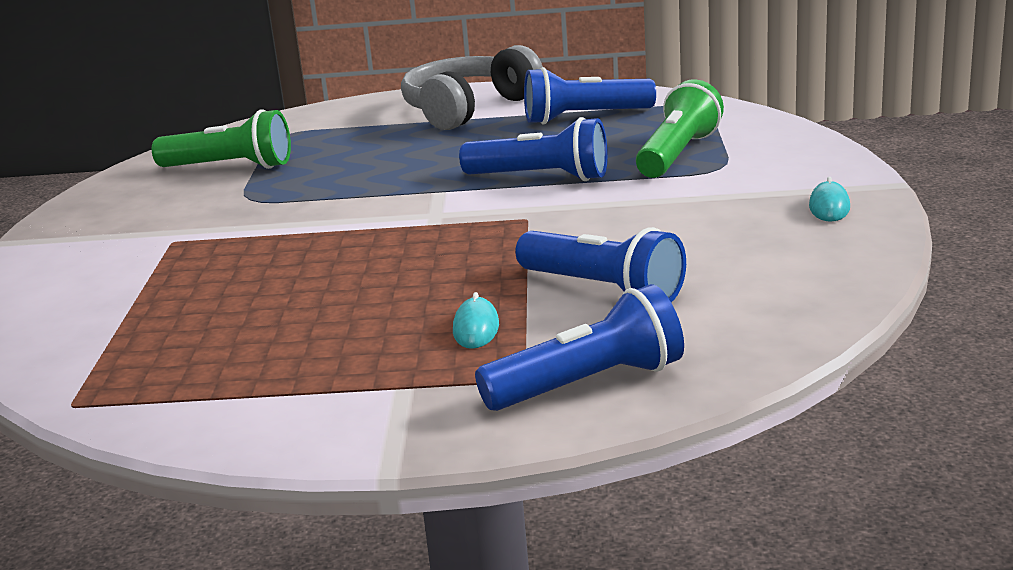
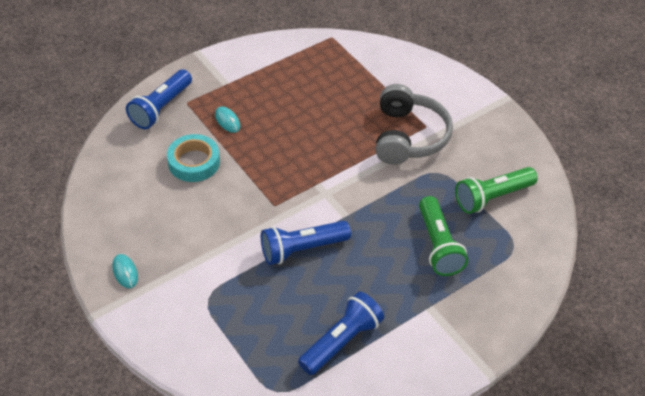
camera: 140 degrees right, 25 degrees up
(468, 109) = (434, 327): grey headphones -> grey headphones (408, 136)
(604, 290) = (194, 162): blue flashlight -> turquoise tape
(678, 154) = (243, 307): green flashlight -> green flashlight (438, 246)

